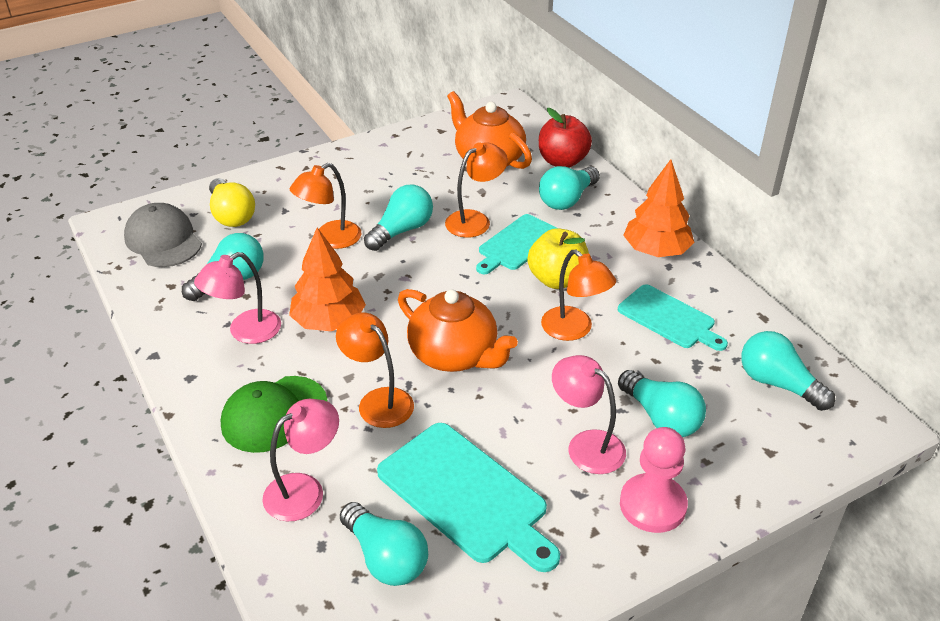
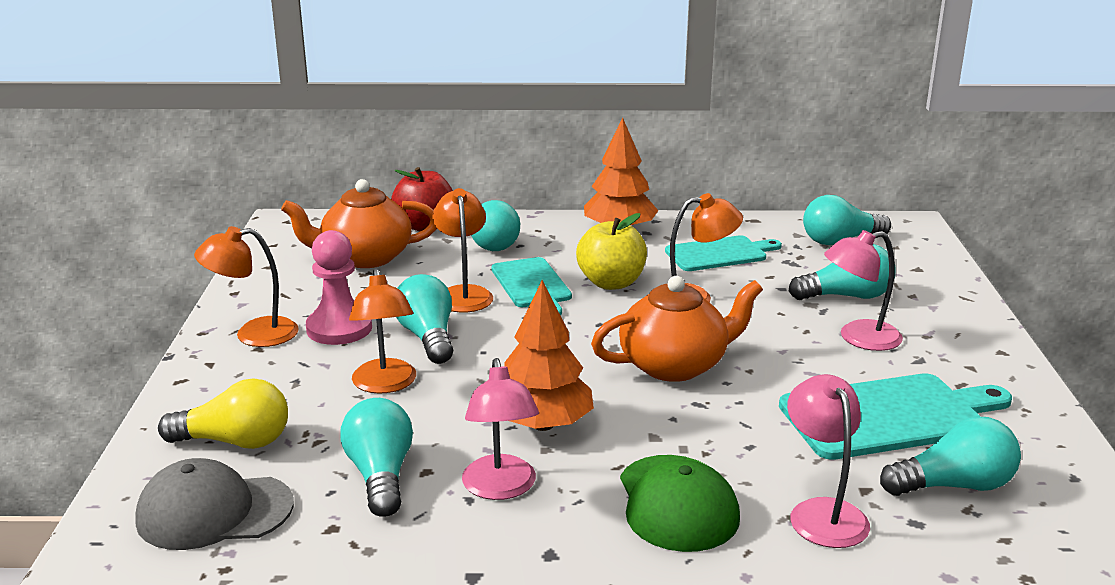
camera: 60 degrees left, 15 degrees down
(378, 401) = (710, 428): orange lamp -> orange lamp (253, 334)
(652, 505) = (952, 332): pink pawn -> pink pawn (339, 328)

